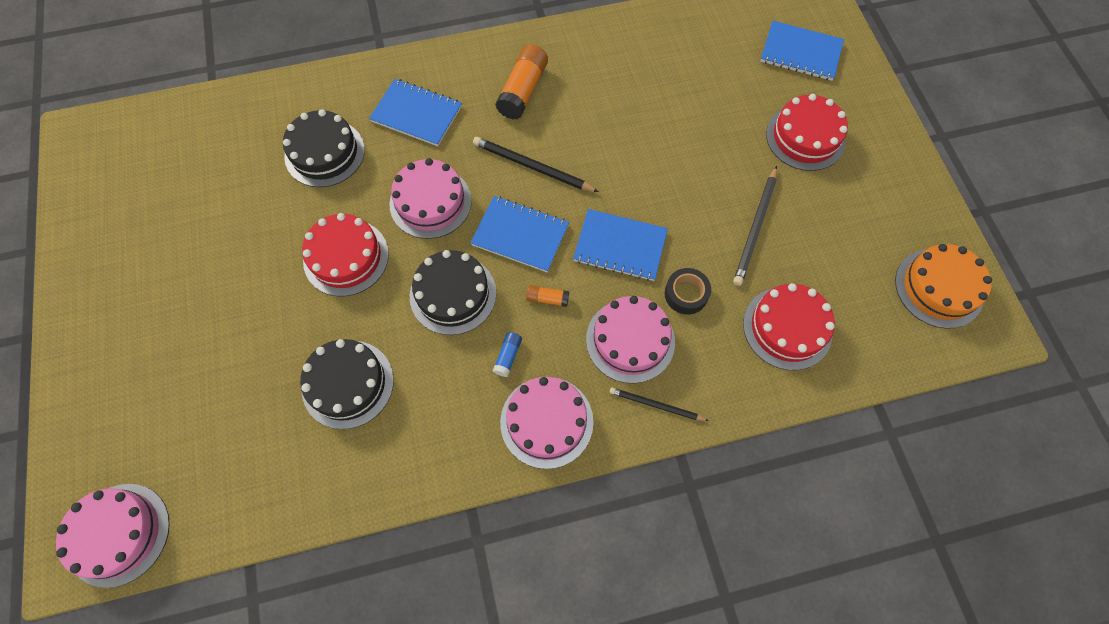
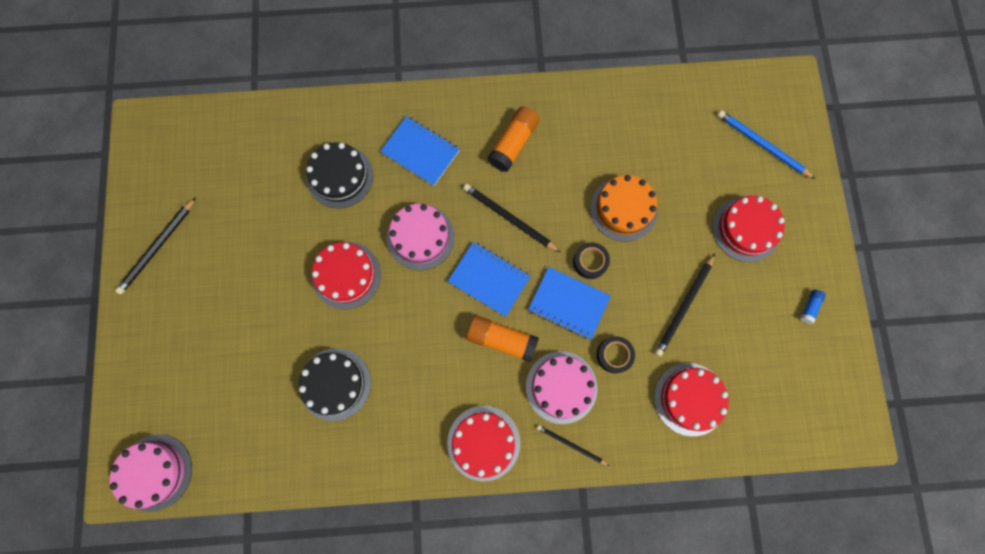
camera: 10 degrees right, 10 degrees up
(105, 263) = (157, 247): none -> black pencil
(453, 294) = (427, 322): black cake -> none
(508, 356) = (462, 383): blue glue stick -> blue glue stick (809, 307)
(546, 421) = (483, 443): pink cake -> red cake
(547, 299) = (501, 339): orange glue stick -> orange glue stick, size x2.02
(636, 198) = (590, 262): none -> black tape
(800, 52) = (762, 145): blue notebook -> blue pencil
(938, 288) = (823, 386): orange cake -> orange cake (623, 209)

